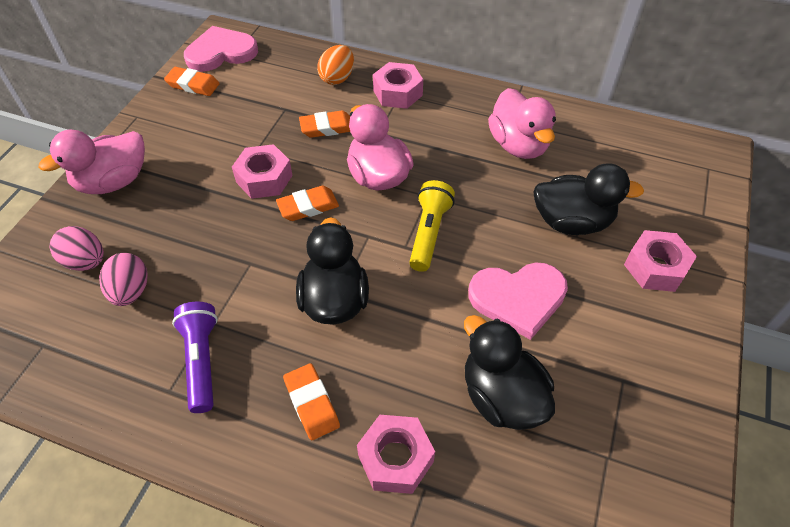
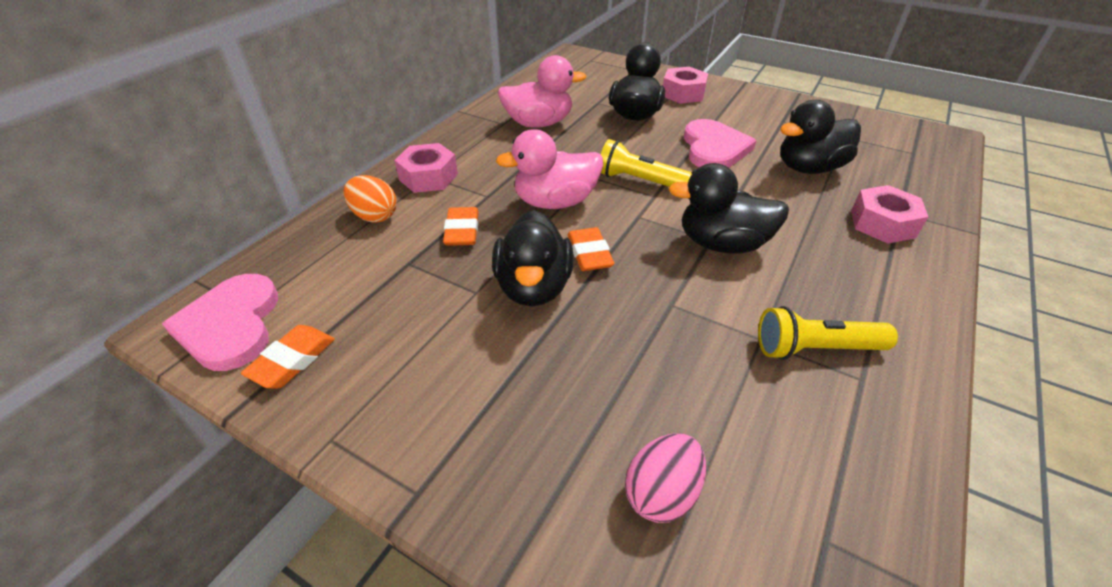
camera: 80 degrees left, 10 degrees down
(113, 182) = (488, 465): pink duck -> none
(131, 291) = (718, 426): pink egg -> none
(201, 361) = (815, 348): purple flashlight -> yellow flashlight
(264, 178) = (533, 287): pink nut -> black duck
(311, 403) = (845, 267): orange eraser -> none

